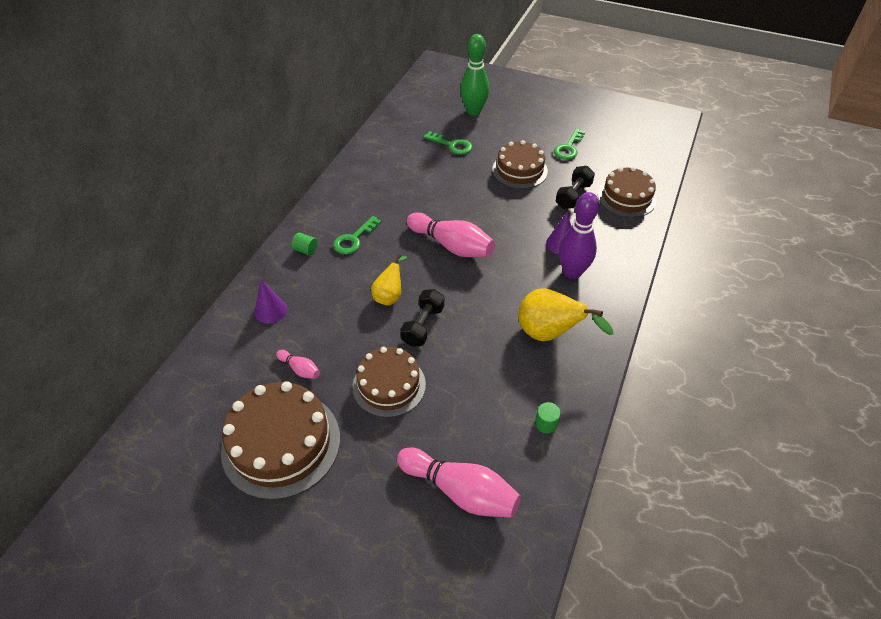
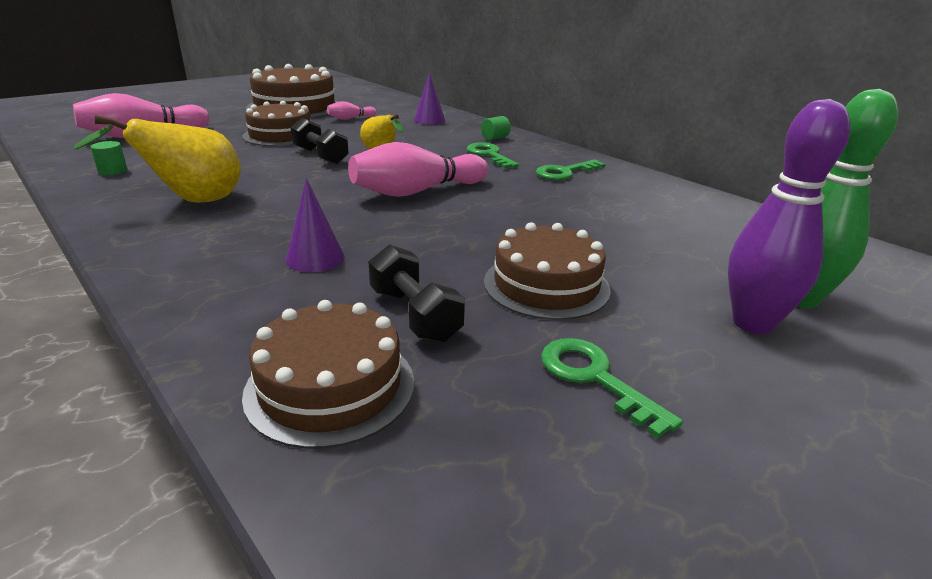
camera: 115 degrees right, 20 degrees down
(452, 145) = (666, 246): green key -> green key (565, 172)
(572, 272) = (249, 246): purple bowling pin -> purple bowling pin (752, 323)

